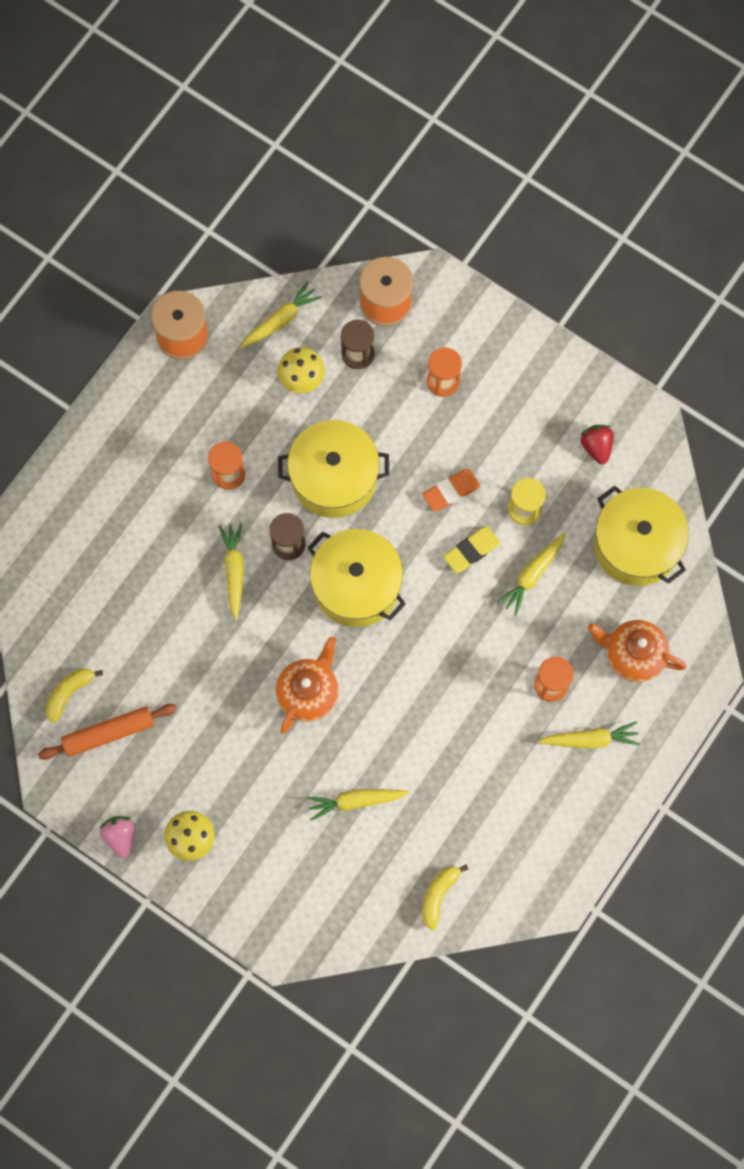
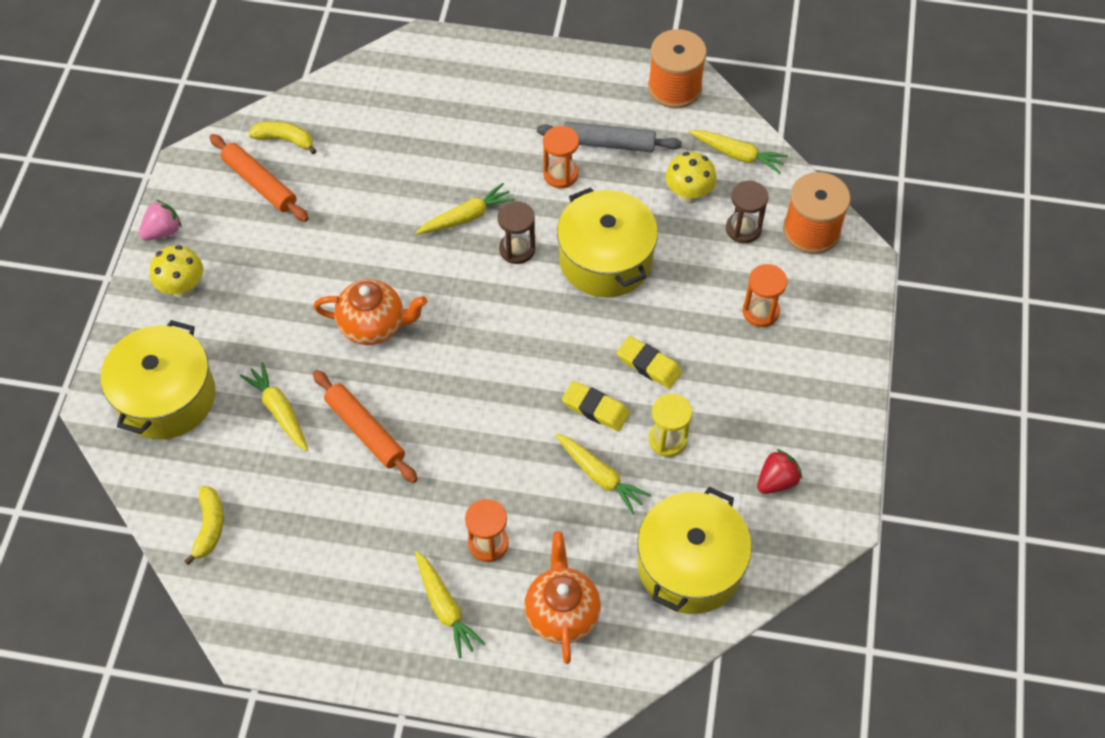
camera: 65 degrees right, 15 degrees down
(215, 419) = (608, 144): none -> grey rolling pin
(356, 585) = (505, 322): yellow pot -> yellow pot (166, 397)
(407, 739) = (365, 430): none -> orange rolling pin
(438, 895) = (209, 527): yellow banana -> yellow banana turned 90 degrees clockwise
(451, 491) = (648, 365): orange eraser -> yellow eraser
(532, 575) = (600, 476): yellow carrot -> yellow carrot turned 150 degrees counterclockwise

